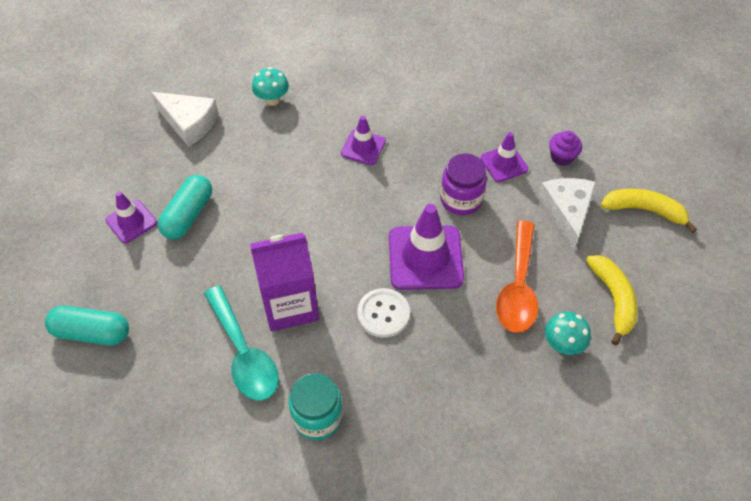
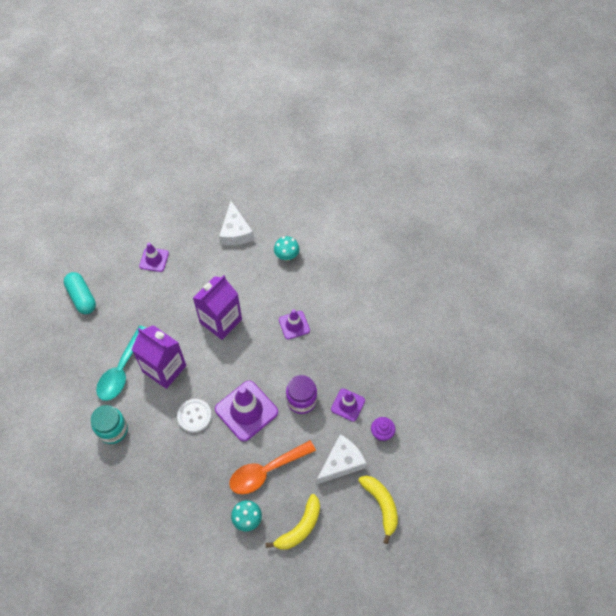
camera: 50 degrees right, 5 degrees up
(188, 215) = (179, 280): turquoise capsule -> none
(287, 209) = (221, 321): none -> purple carton

